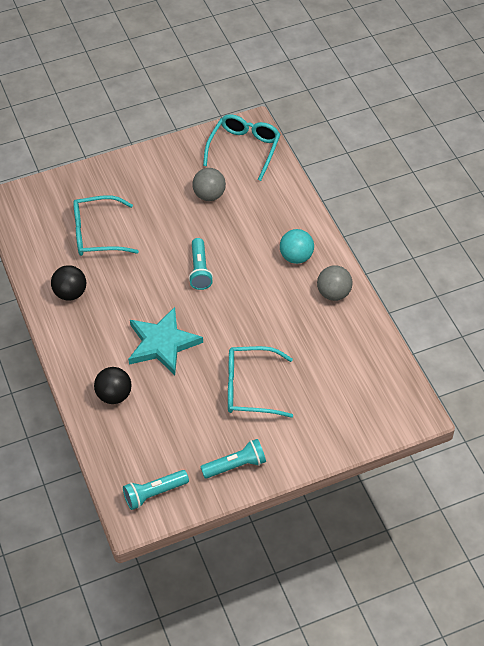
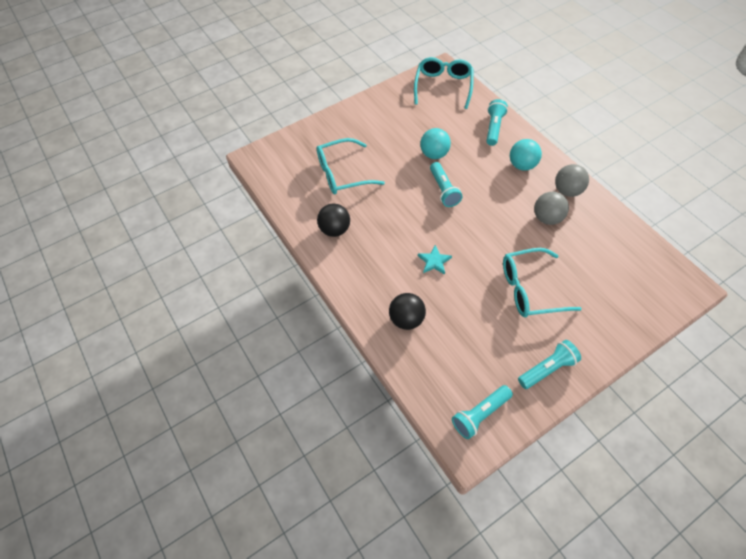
camera: 10 degrees left, 5 degrees up
(162, 343) = (434, 261): turquoise star -> turquoise star, size x0.47
(204, 228) = (434, 154): none -> turquoise ball
(209, 195) = (428, 127): grey ball -> grey ball (547, 218)
(282, 209) = (494, 128): none -> turquoise flashlight

